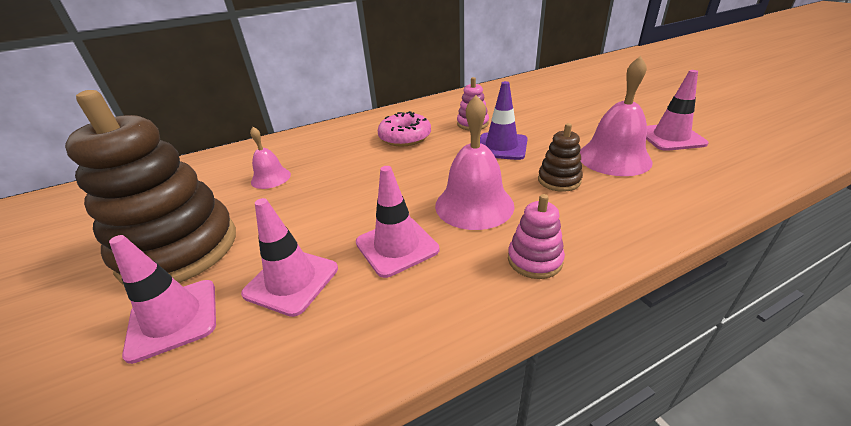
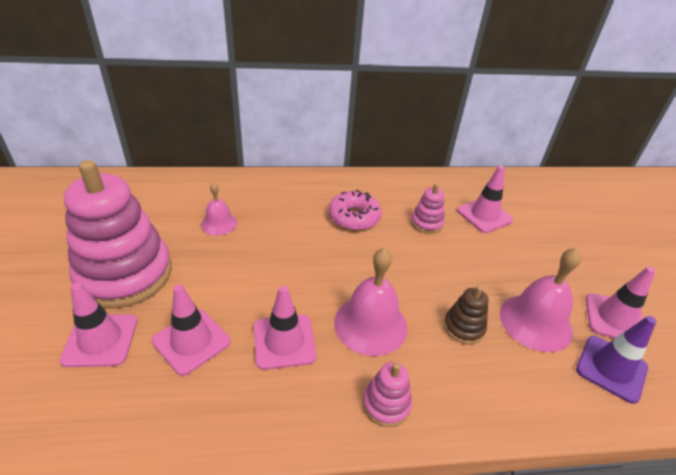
camera: 15 degrees right, 5 degrees up
(179, 249) = (125, 274): brown stacking toy -> pink stacking toy
(501, 146) = (436, 264): purple traffic cone -> purple traffic cone (611, 368)
(516, 106) = (484, 215): none -> pink traffic cone

